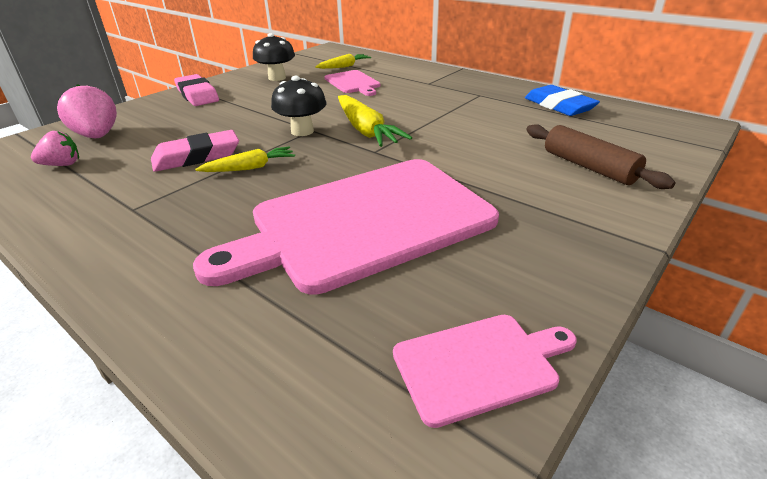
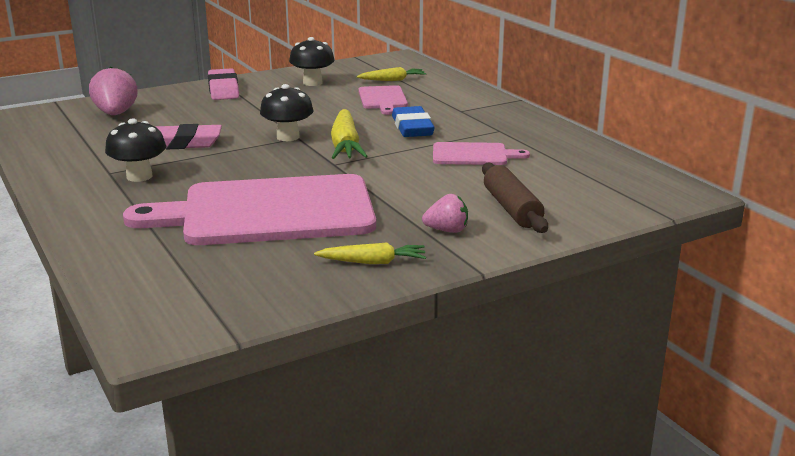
camera: 20 degrees right, 10 degrees down
(62, 165) = (77, 132): pink strawberry -> pink strawberry (447, 230)
(174, 207) = (139, 176): none -> black mushroom
(250, 168) = (217, 159): yellow carrot -> yellow carrot (373, 262)
(479, 364) = (260, 297): pink cutting board -> pink cutting board (473, 155)
(559, 106) = (567, 154): blue eraser -> blue eraser (412, 127)

